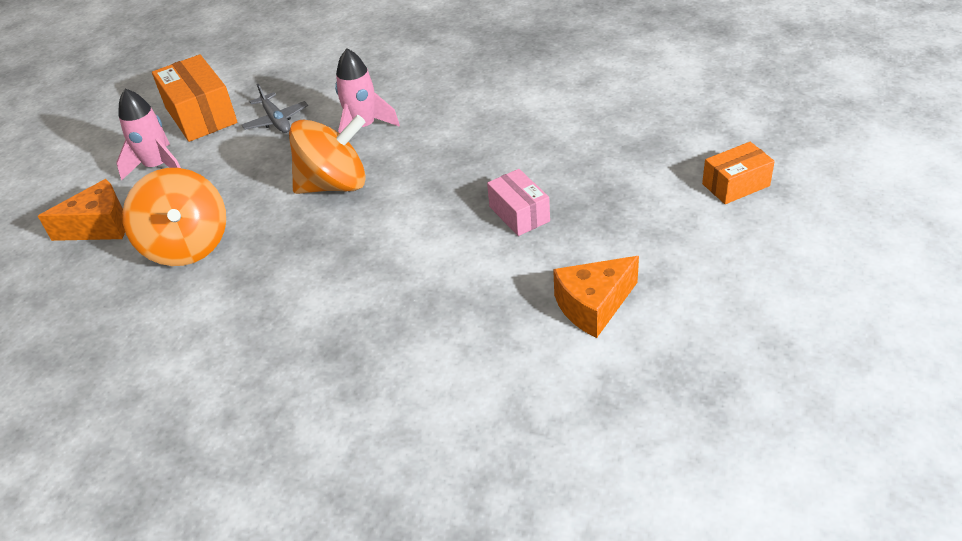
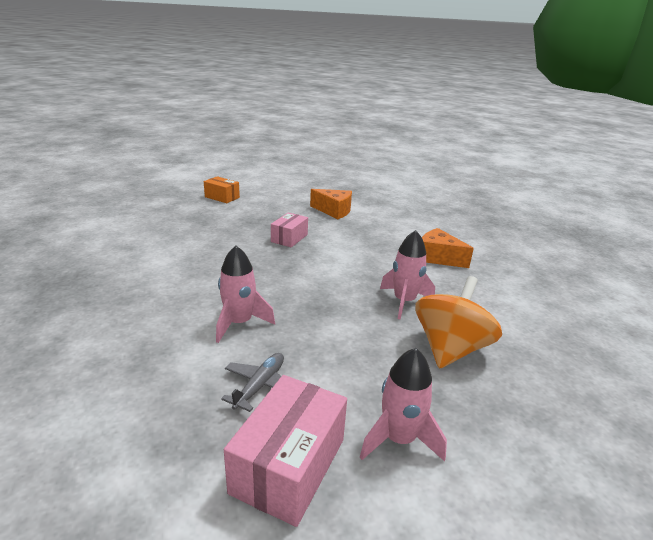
camera: 130 degrees left, 15 degrees down
(100, 226) = (503, 422): orange cheese -> orange cheese (438, 258)
(201, 115) = (289, 465): orange box -> pink box
(281, 253) = (404, 302): none -> pink rocket
(334, 184) = (321, 308): orange spinning top -> none

